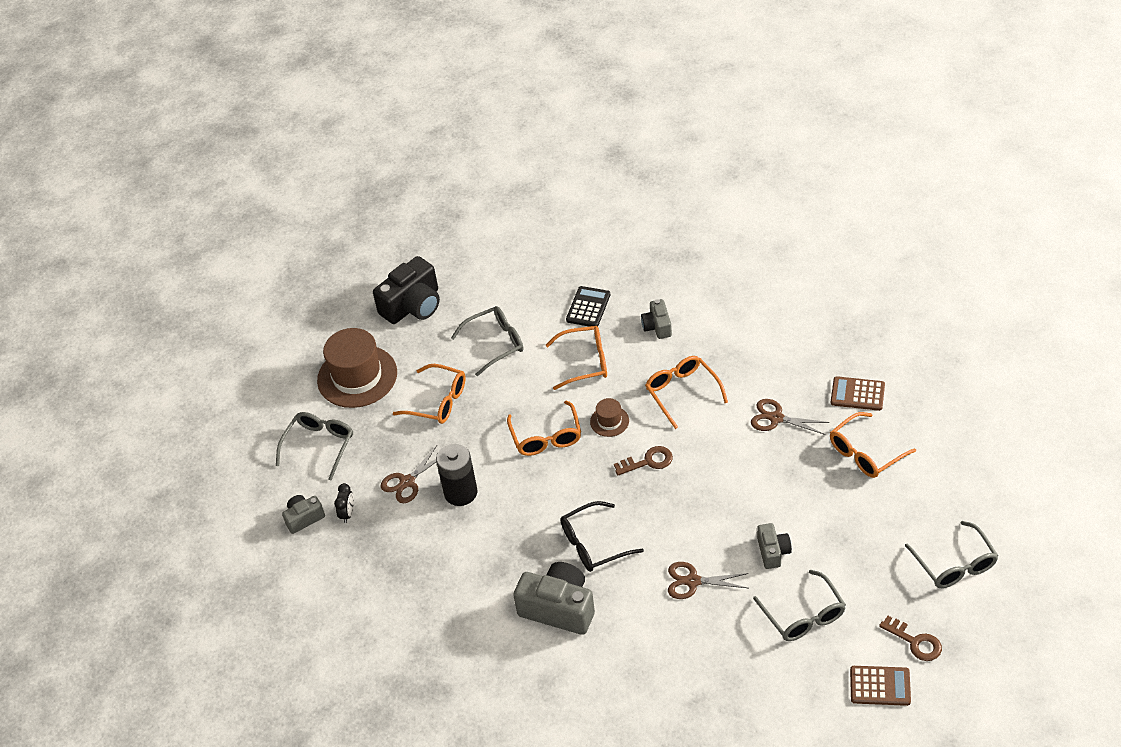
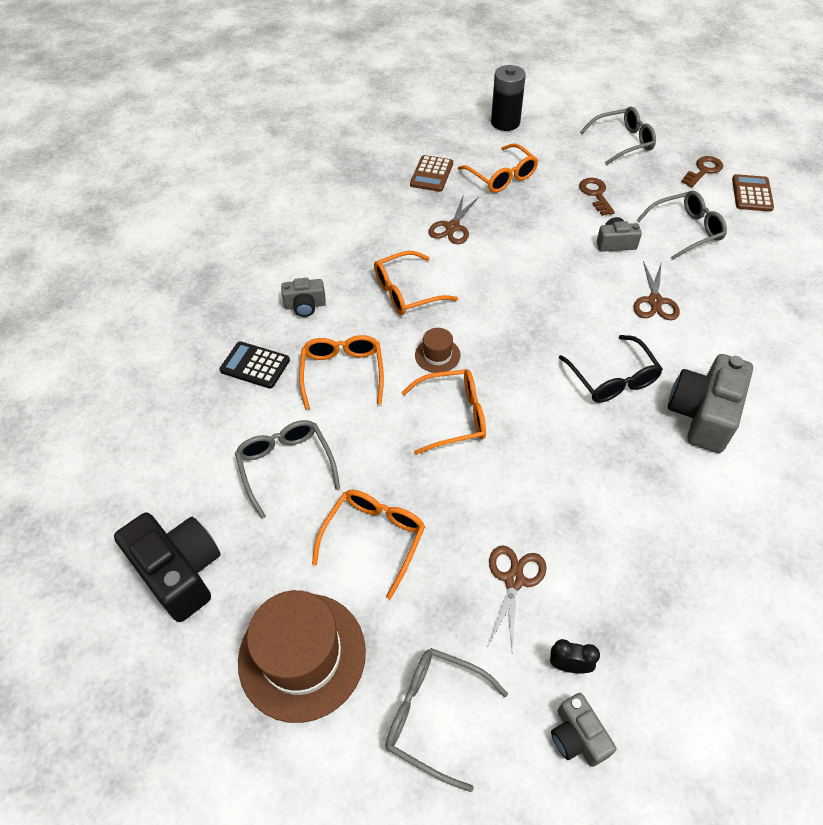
camera: 90 degrees left, 5 degrees up
(407, 482) = (514, 580): brown scissors -> brown scissors turned 120 degrees counterclockwise
(460, 492) = (535, 512): black battery -> black battery (505, 122)
(648, 461) = (499, 325): brown key -> brown key (595, 194)

